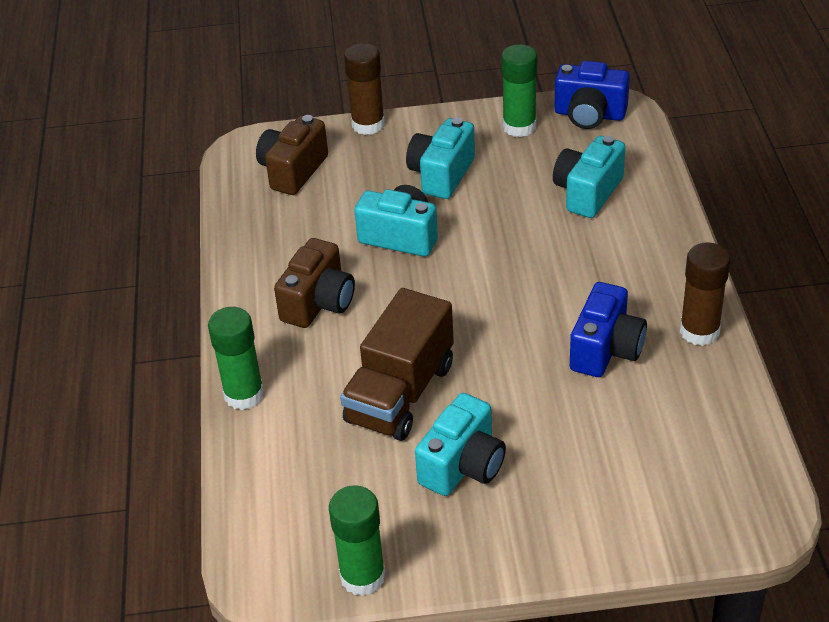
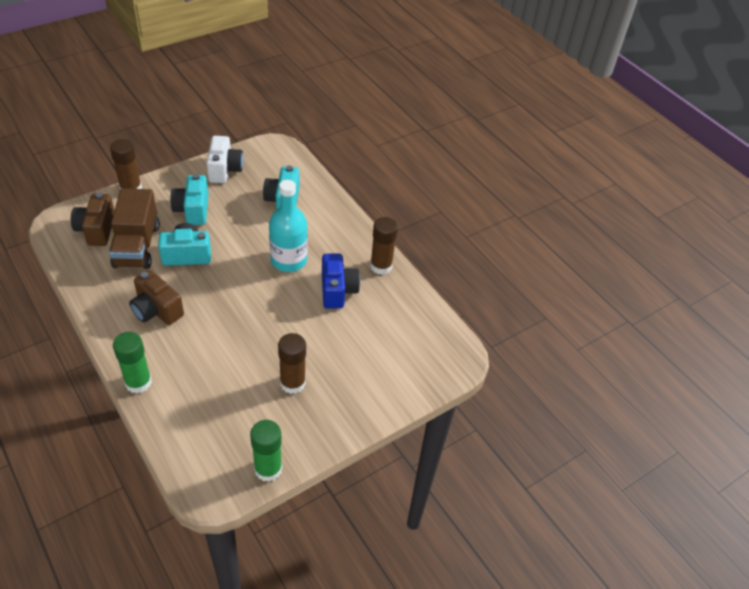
camera: 35 degrees left, 5 degrees up
(318, 303) = (156, 310): brown camera -> brown camera turned 135 degrees clockwise
(400, 393) = (235, 351): brown truck -> brown truck (137, 246)
(463, 466) = (292, 383): turquoise camera -> brown glue stick
(519, 126) = (224, 170): green glue stick -> white camera
(550, 283) = (288, 260): none -> turquoise bottle
(589, 115) = (261, 154): blue camera -> none

